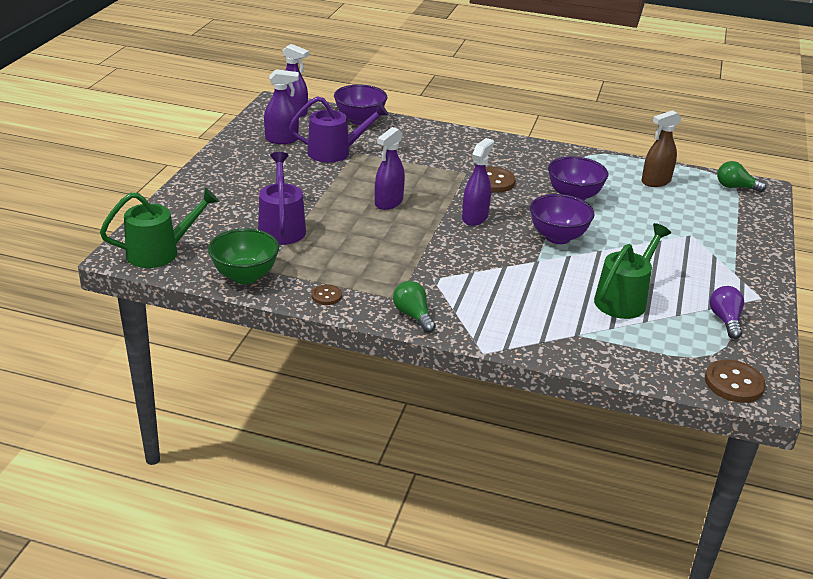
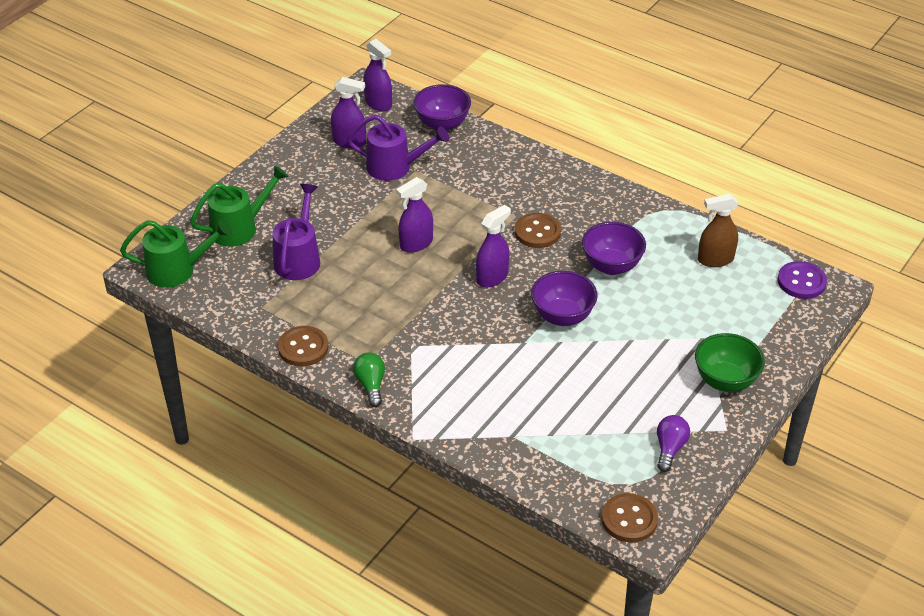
camera: 20 degrees right, 10 degrees up
(245, 276) = (241, 311): green bowl -> green bowl (725, 381)
(326, 296) = (303, 348): brown button -> brown button, size x1.75
(624, 299) = (584, 404): green watering can -> green watering can (240, 228)
(735, 187) = (801, 282): green light bulb -> purple button

